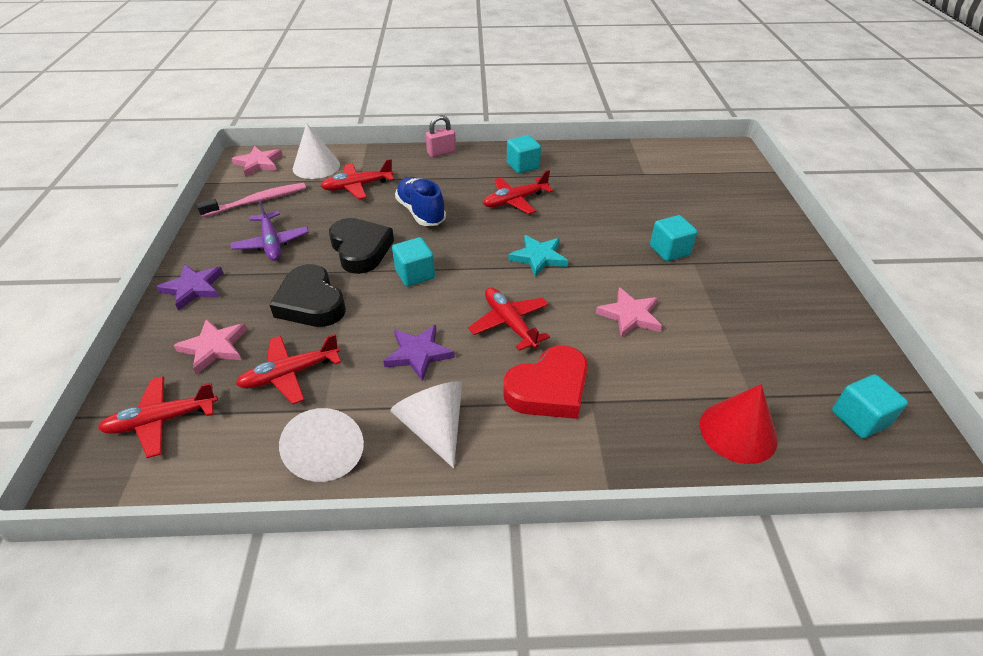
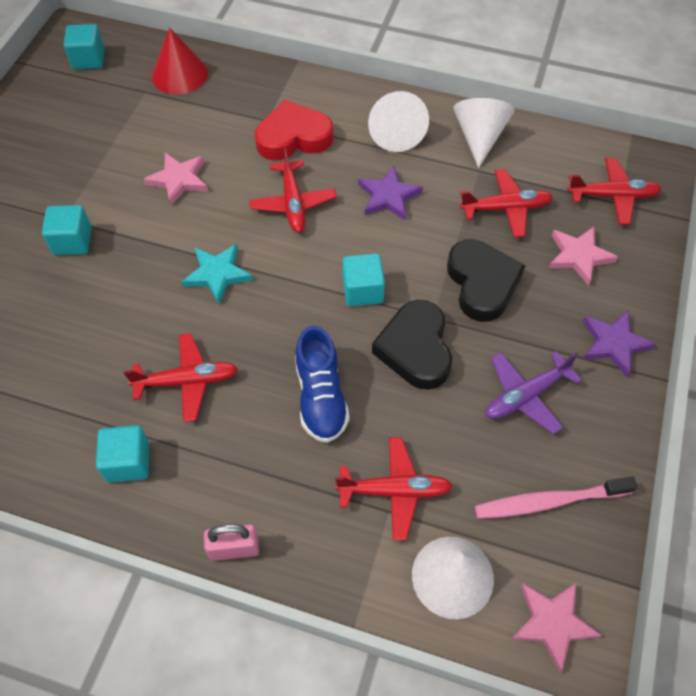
camera: 160 degrees left, 15 degrees up
(271, 243) = (525, 396): purple plane -> purple plane turned 120 degrees counterclockwise

